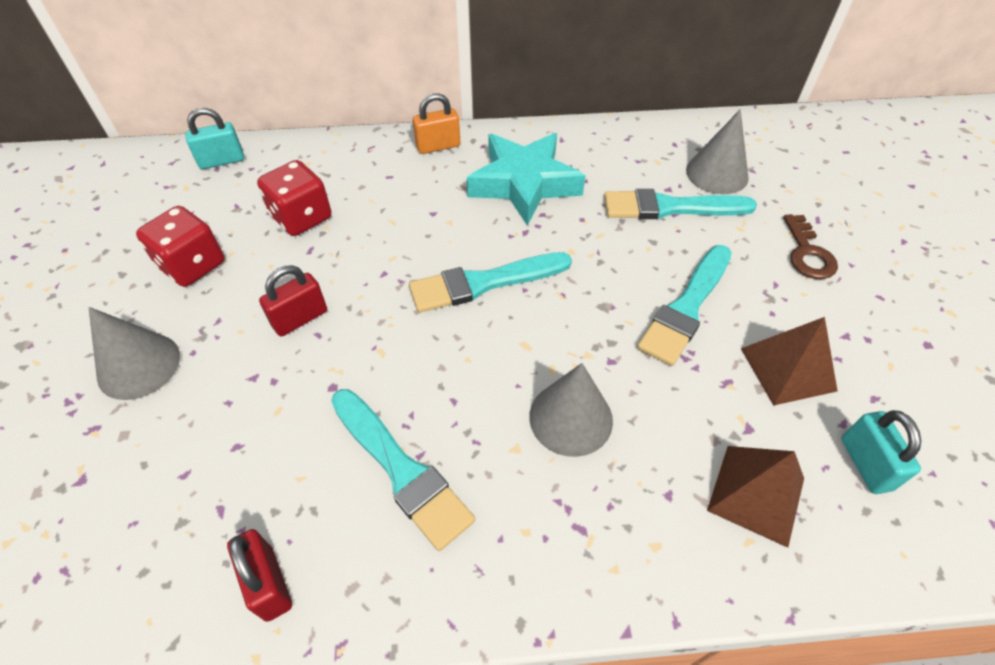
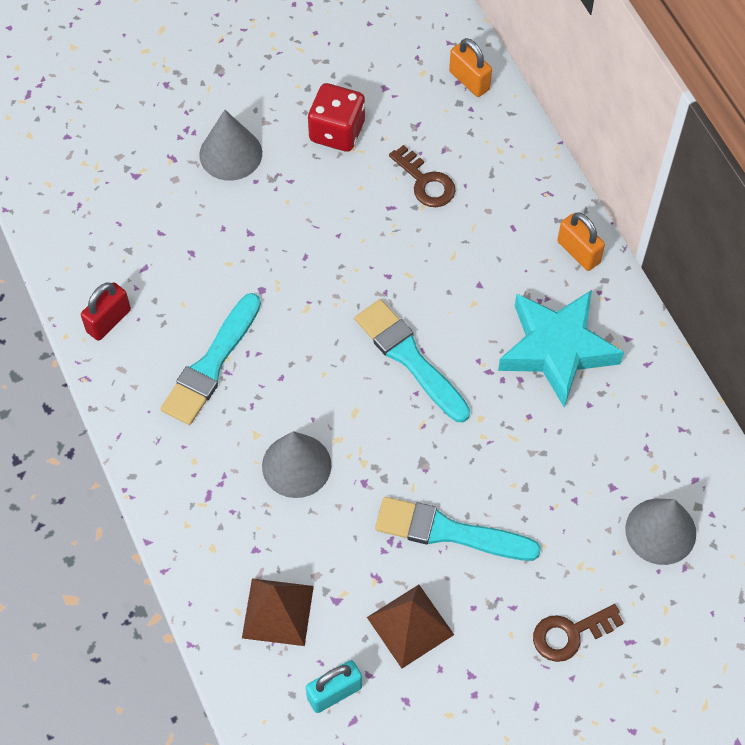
camera: 70 degrees right, 10 degrees up
(222, 161) = (469, 80): turquoise padlock -> orange padlock
(300, 318) = (315, 237): red padlock -> none
(301, 217) = (425, 182): red dice -> brown key
(670, 207) = (582, 494): turquoise brush -> none

